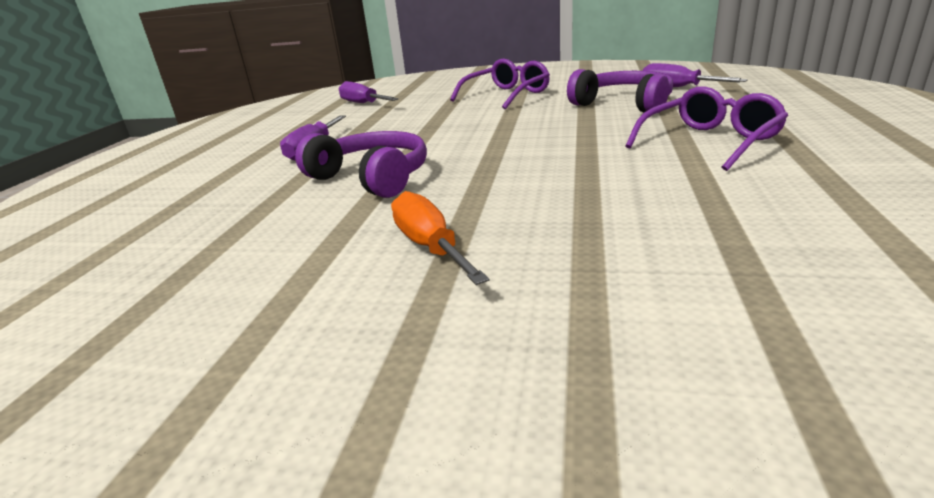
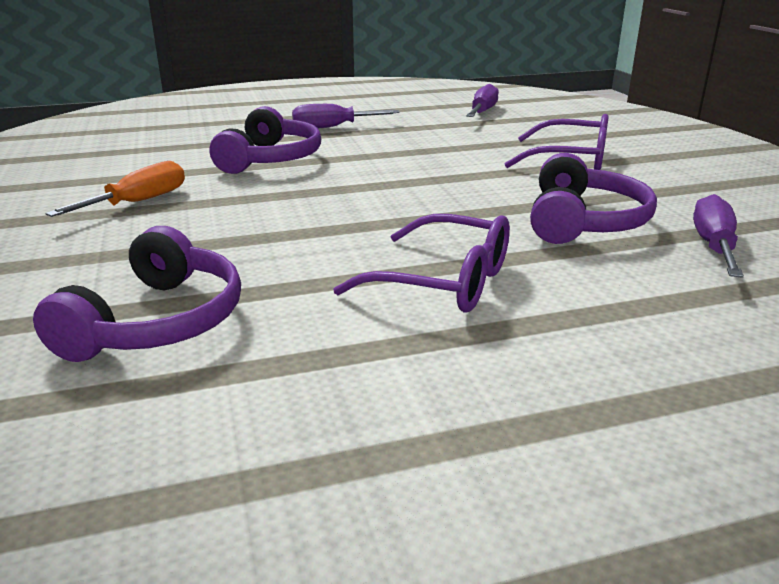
camera: 60 degrees right, 0 degrees up
(770, 238) = (157, 321): none -> purple headphones

